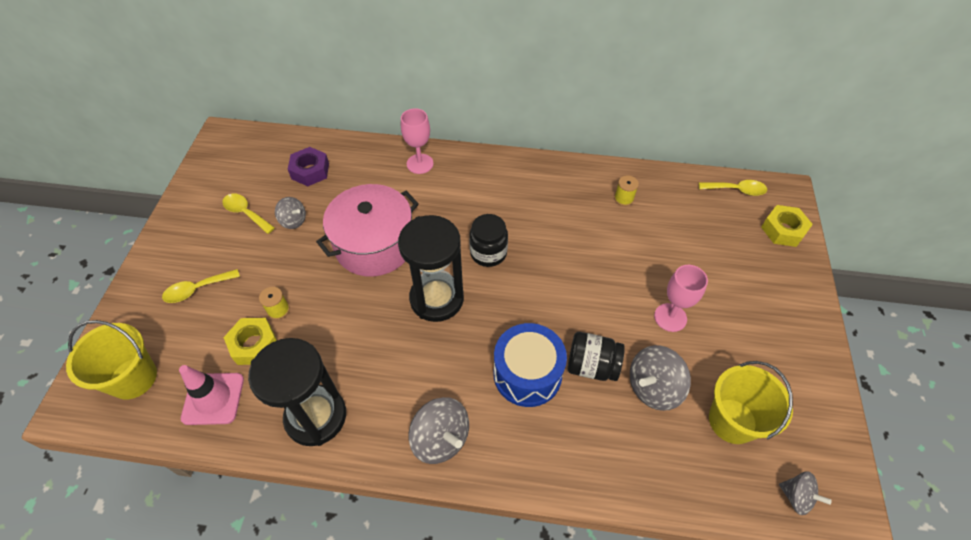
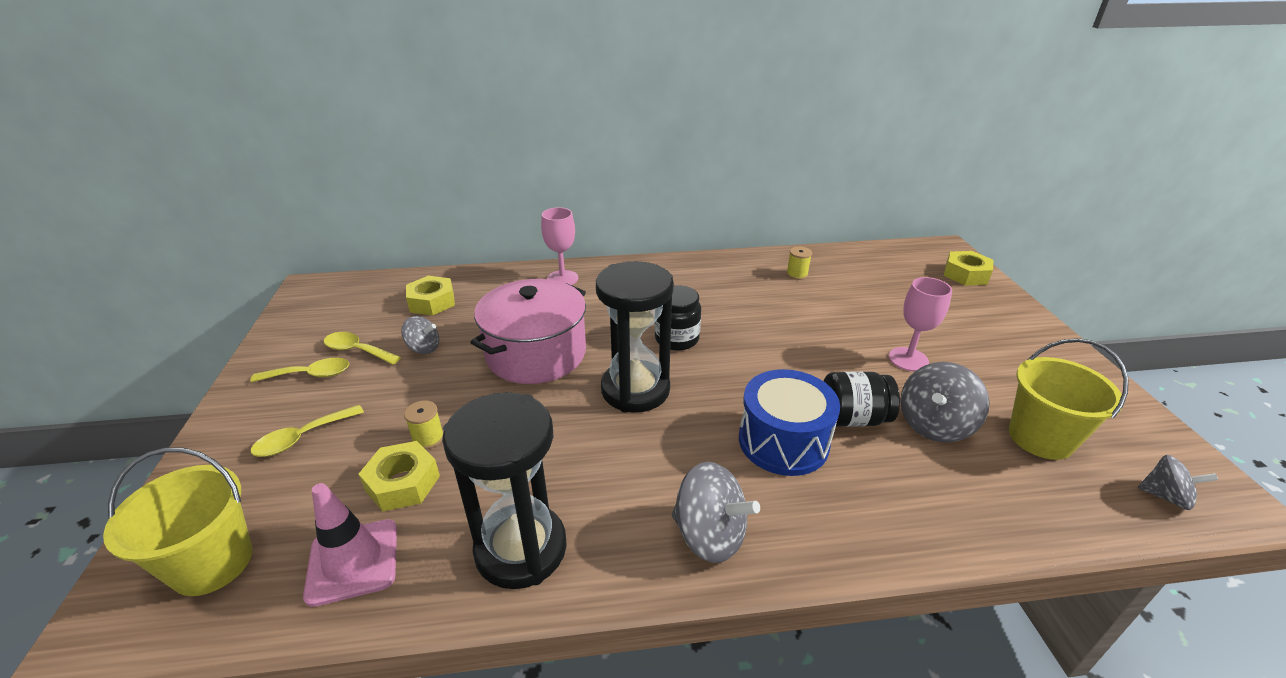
camera: 15 degrees left, 20 degrees down
(310, 171) = (432, 302): purple nut -> yellow nut
(736, 190) = (901, 253): yellow spoon -> yellow spoon (310, 375)

